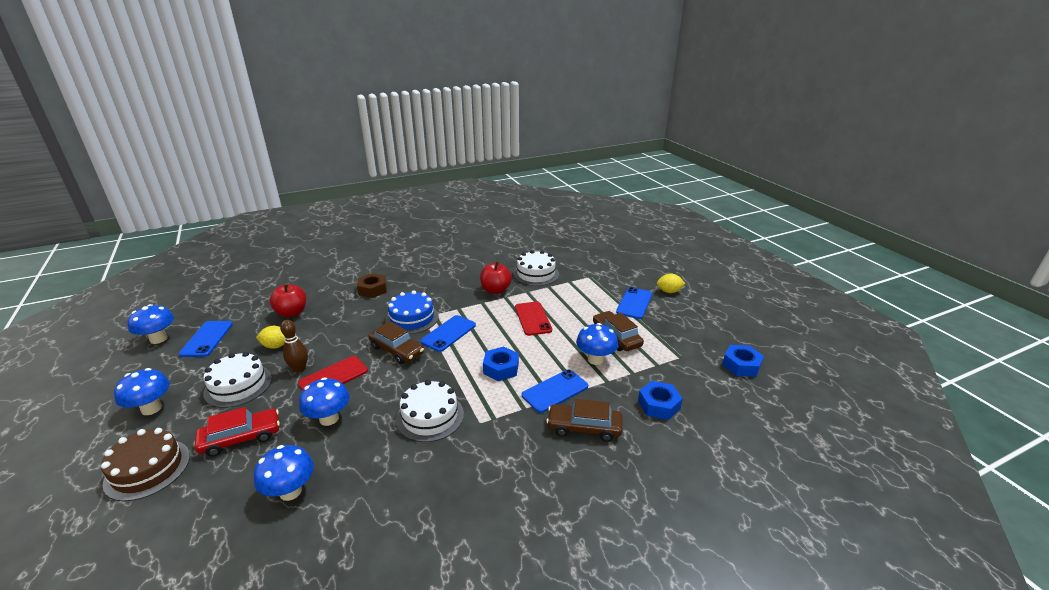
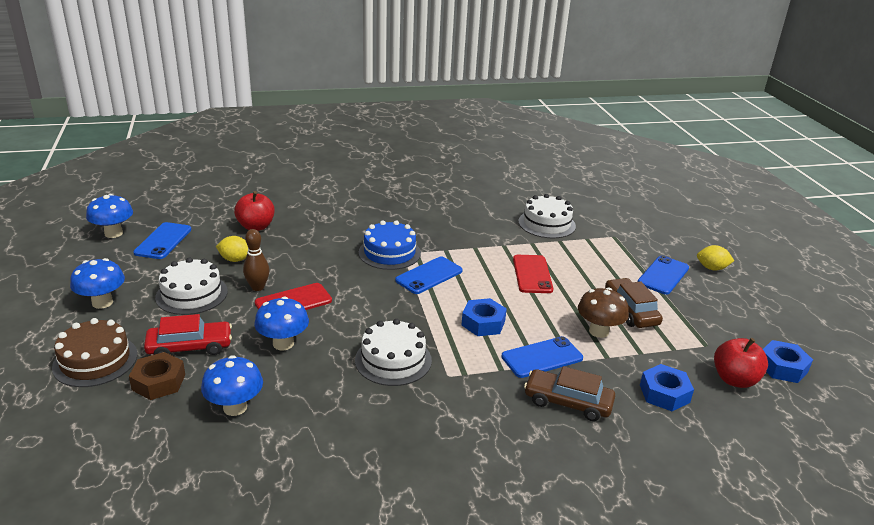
camera: 10 degrees right, 0 degrees up
(373, 289) = (349, 214): brown nut -> brown nut (159, 382)
(397, 350) = (367, 285): brown car -> none
(495, 290) = (493, 235): red apple -> red apple (734, 379)
(595, 359) = (598, 331): blue mushroom -> brown mushroom

